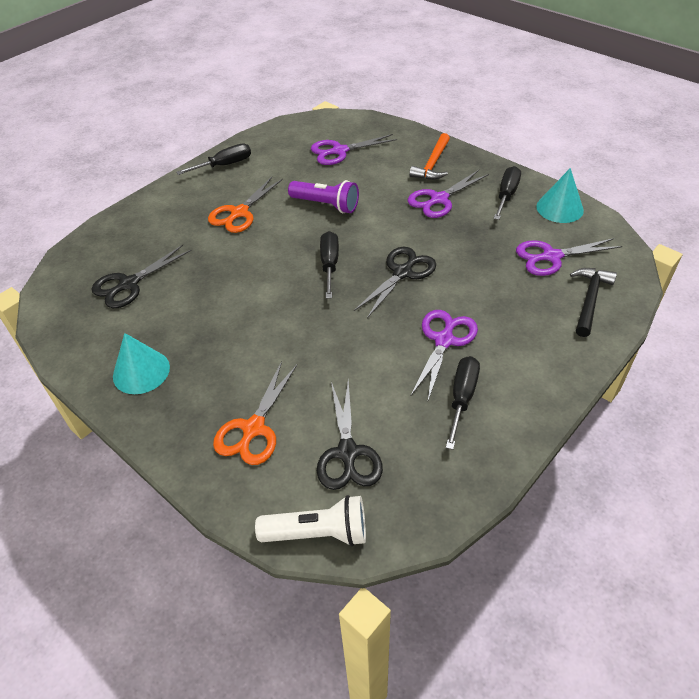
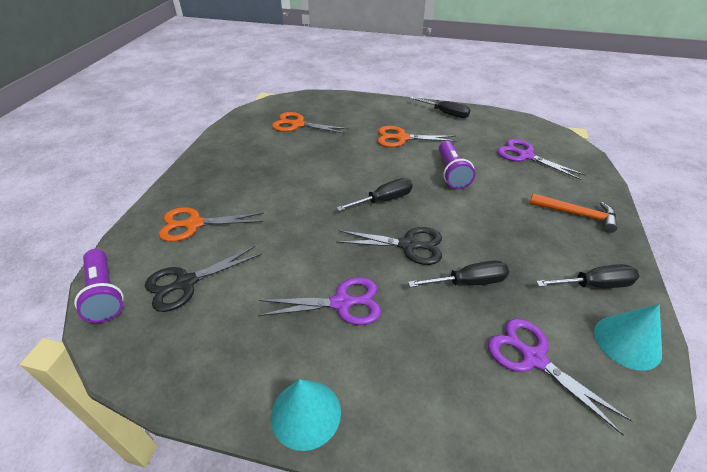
camera: 60 degrees right, 5 degrees down
(129, 284) = (297, 125): black scissors -> orange scissors
(141, 371) = (225, 158): turquoise cone -> turquoise cone (306, 413)
(318, 533) = (104, 294): white flashlight -> purple flashlight
(433, 164) = (577, 214): orange hammer -> orange hammer turned 150 degrees counterclockwise
(439, 199) = (530, 236): purple scissors -> none
(462, 398) = (275, 341): black screwdriver -> black screwdriver (468, 282)
(589, 300) = (492, 422): black hammer -> none

